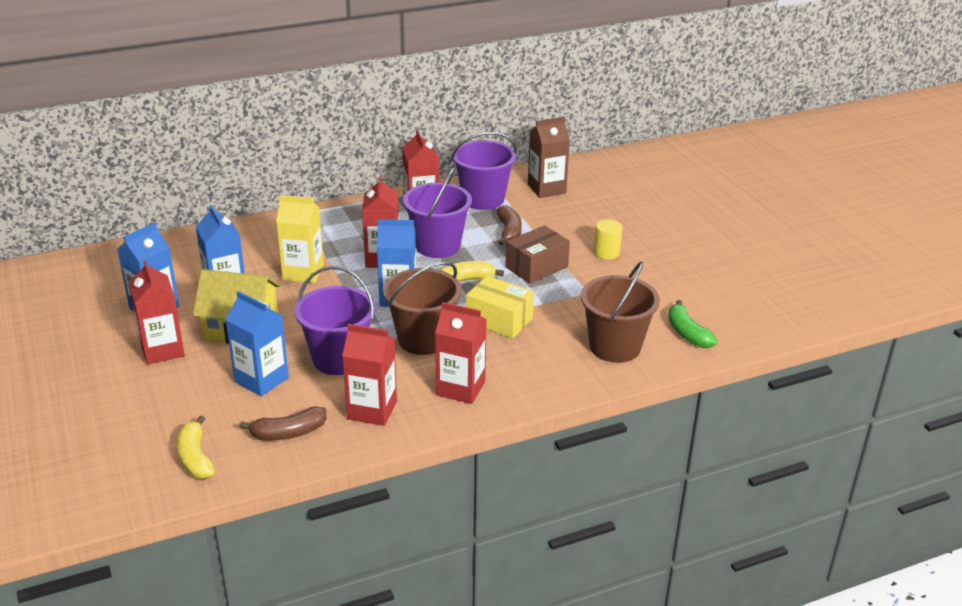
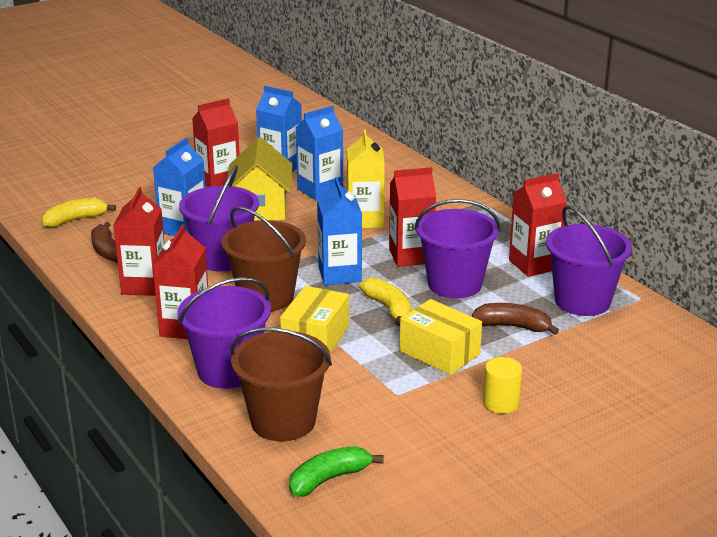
camera: 80 degrees right, 5 degrees down
(509, 231) = (513, 326): brown banana -> brown banana turned 150 degrees counterclockwise
(536, 267) = (439, 353): brown box -> yellow box
(538, 368) = (228, 371): none -> purple bucket
(546, 189) = (644, 344): brown carton -> none

